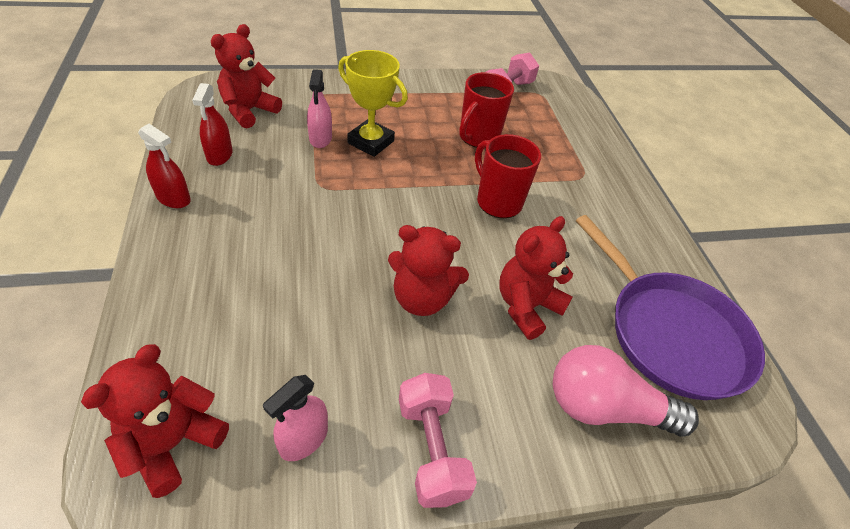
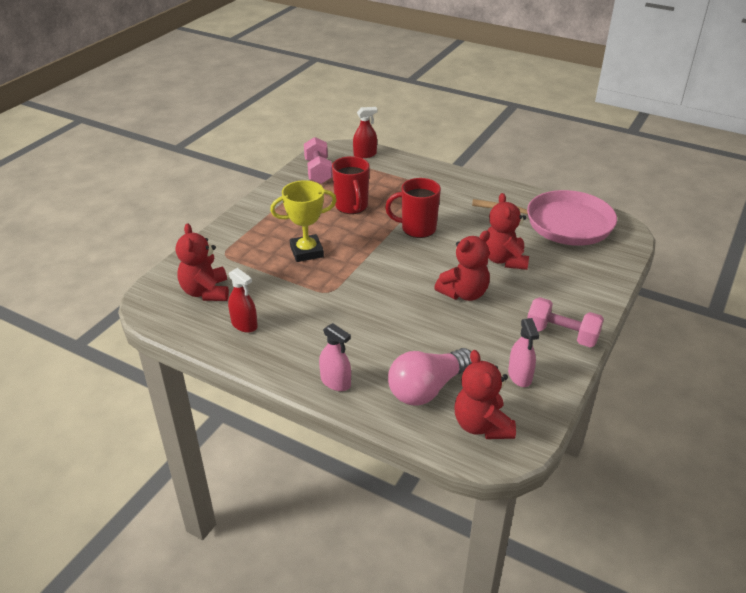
camera: 45 degrees left, 10 degrees down
(173, 198) = (270, 362): red spray bottle -> red spray bottle (365, 154)
(320, 138) = (278, 271): pink spray bottle -> pink spray bottle (335, 382)
(605, 408) = (585, 268): pink light bulb -> pink light bulb (427, 388)
(670, 333) = (563, 224): purple pan -> pink pan

